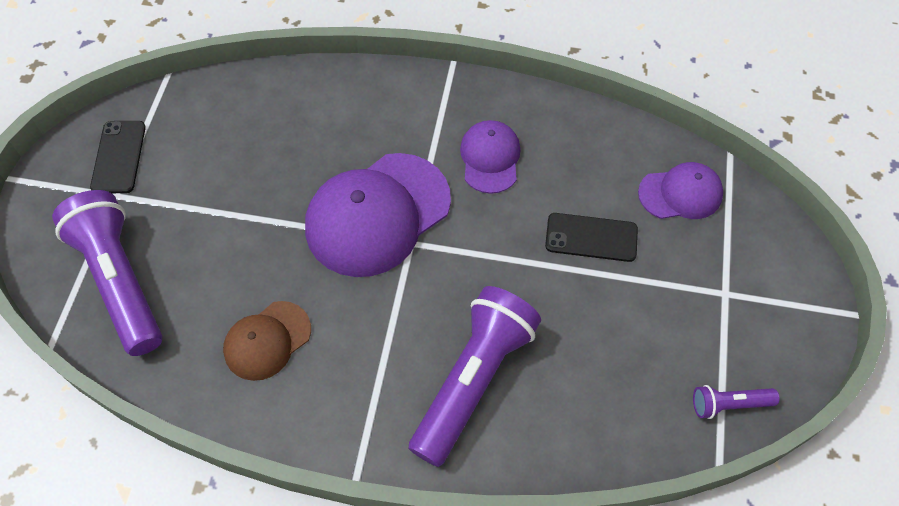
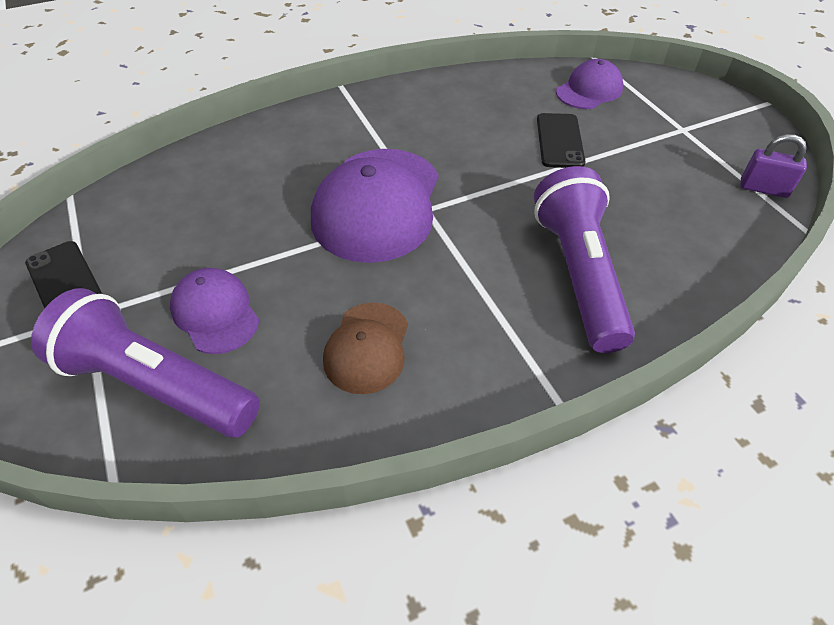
camera: 35 degrees left, 10 degrees down
(490, 158) = (432, 128): purple cap -> purple cap (215, 313)
(591, 238) = (560, 141): black phone -> black phone turned 60 degrees counterclockwise
(729, 404) = (763, 188): purple flashlight -> purple padlock

